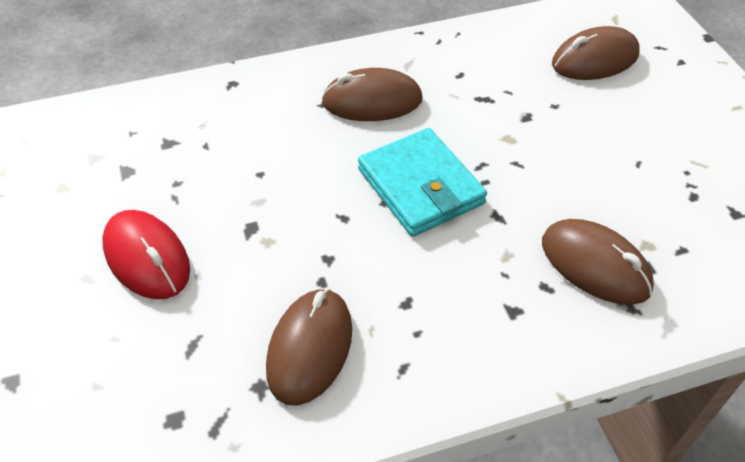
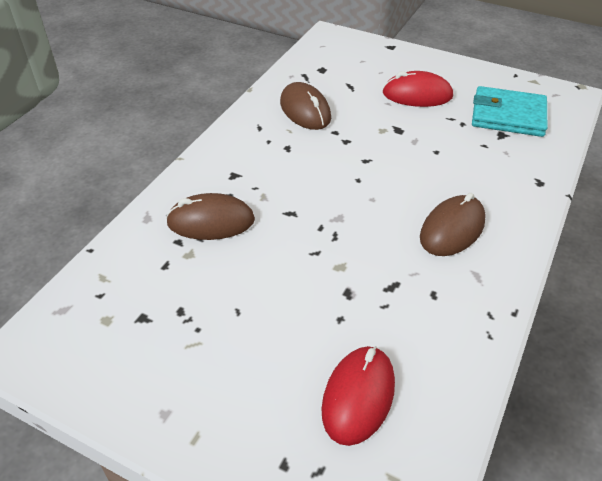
camera: 135 degrees right, 5 degrees down
(420, 186) = (351, 199): turquoise wallet -> turquoise wallet (508, 115)
(594, 60) = (358, 396): brown mouse -> red mouse

